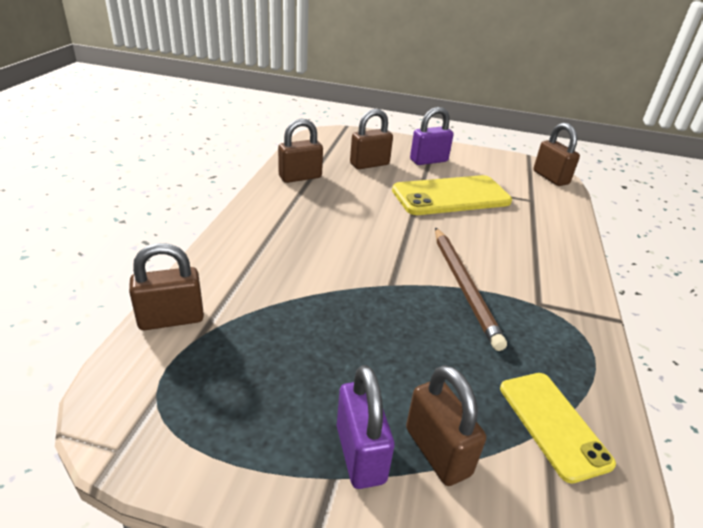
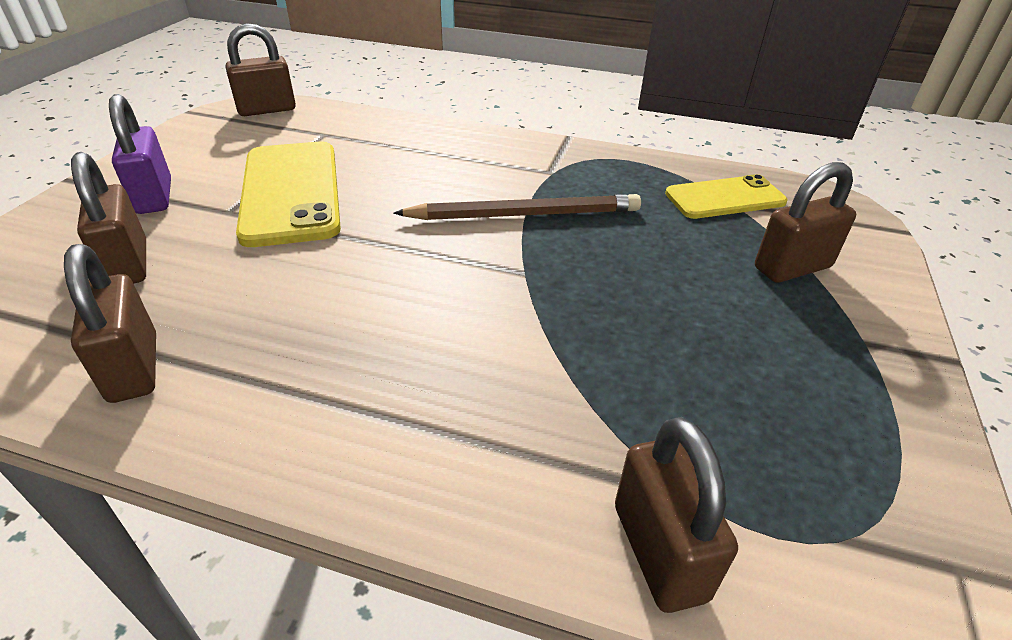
camera: 85 degrees left, 5 degrees up
(360, 453) = (824, 320): purple padlock -> none

